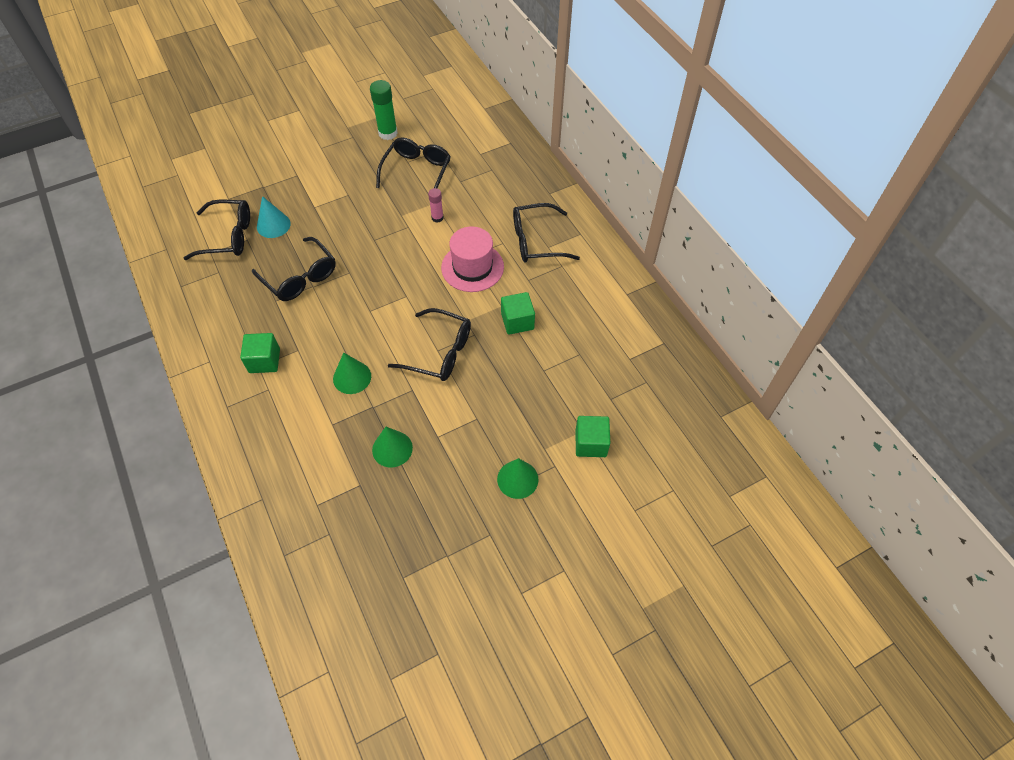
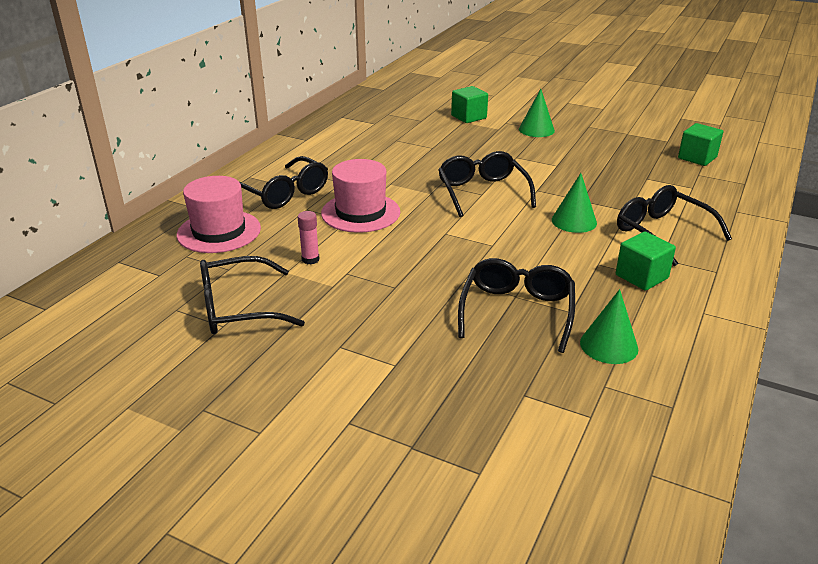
camera: 125 degrees left, 25 degrees down
(228, 236) = (543, 417): black glasses -> black glasses (662, 232)
(273, 225) = (470, 384): turquoise cone -> none
(388, 133) = (167, 374): green glue stick -> none
(392, 449) = (598, 177): green cone -> green cone (609, 345)
(509, 191) = (219, 231): none -> pink hat
(517, 321) = (398, 171): green cube -> green cube (697, 158)

